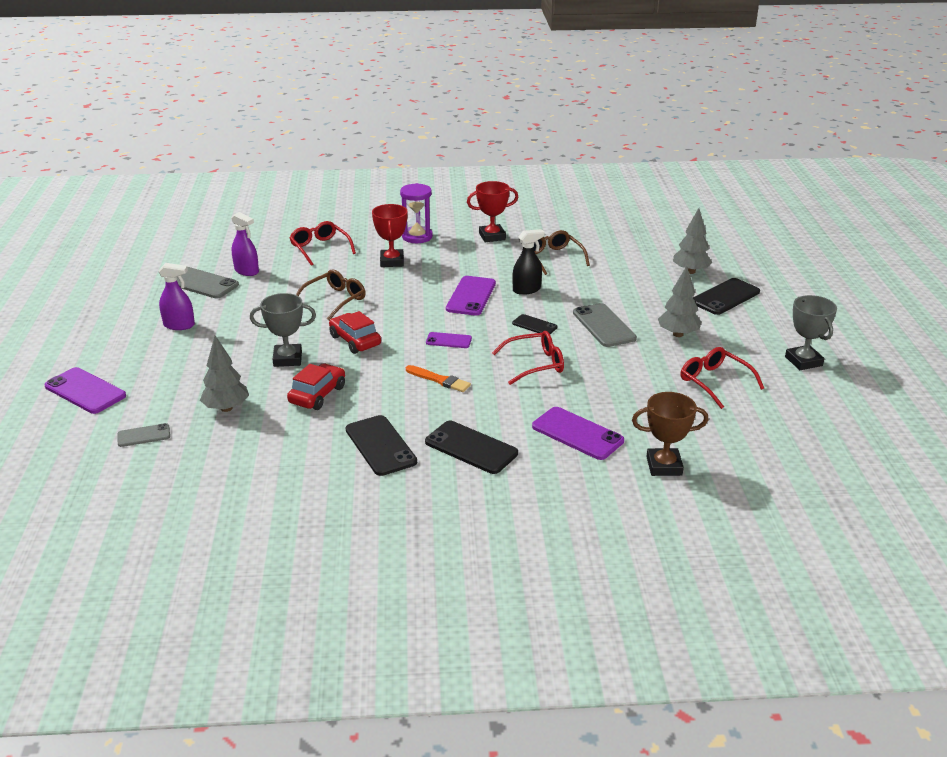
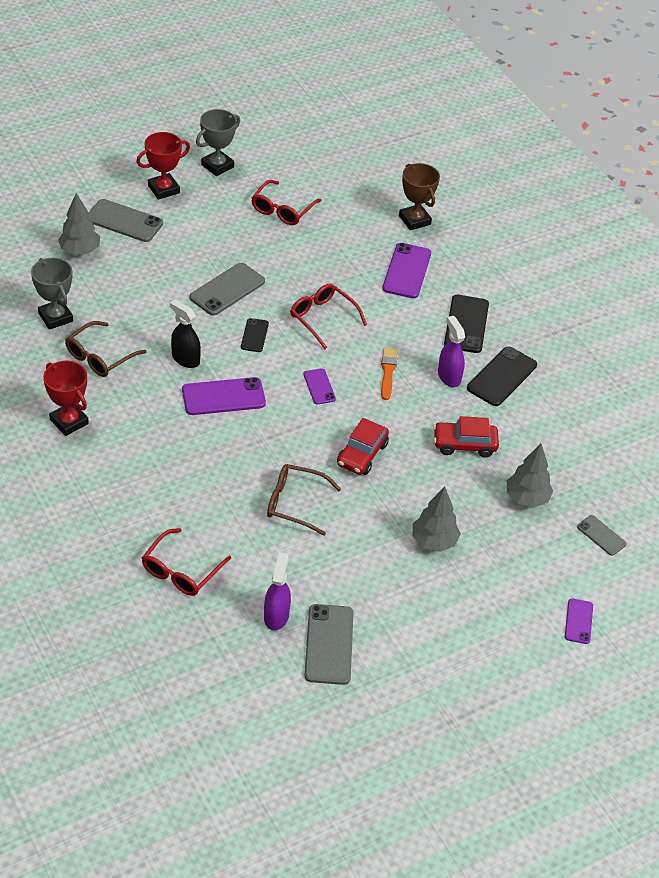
camera: 120 degrees left, 15 degrees up
(85, 391) = (578, 621): purple phone -> purple phone, size x0.57
(179, 325) = (425, 613): purple spray bottle -> purple spray bottle (449, 376)
(287, 359) = (425, 491): grey trophy -> grey trophy (55, 317)
(392, 261) = (180, 489): red trophy -> red trophy (163, 189)
(417, 237) = (103, 489): purple hourglass -> none
(678, 334) = (215, 241): grey tree -> grey tree (434, 541)
(725, 297) = (124, 221): black phone -> grey phone

